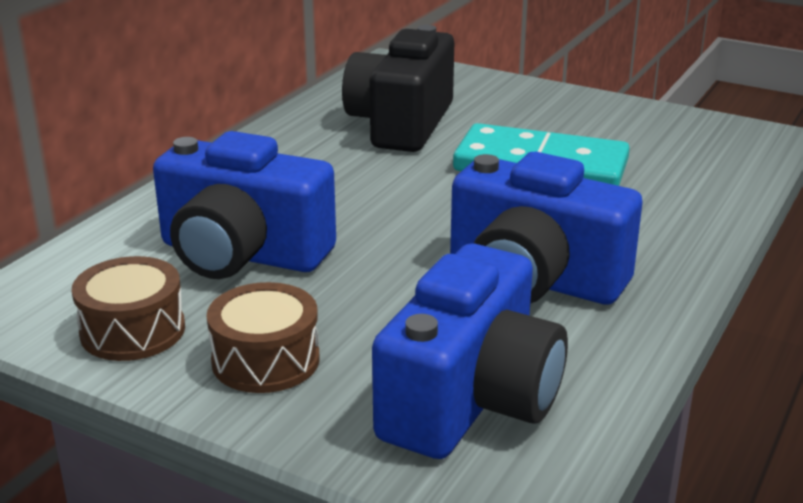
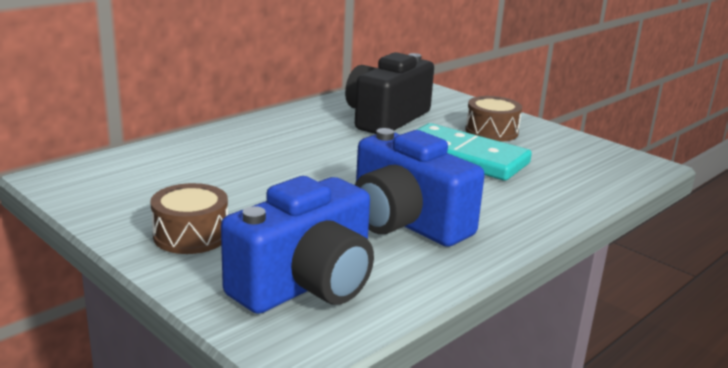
camera: 15 degrees right, 5 degrees down
(133, 330) = (123, 203): brown drum -> brown drum (491, 131)
(242, 254) = (223, 174): blue camera -> none

